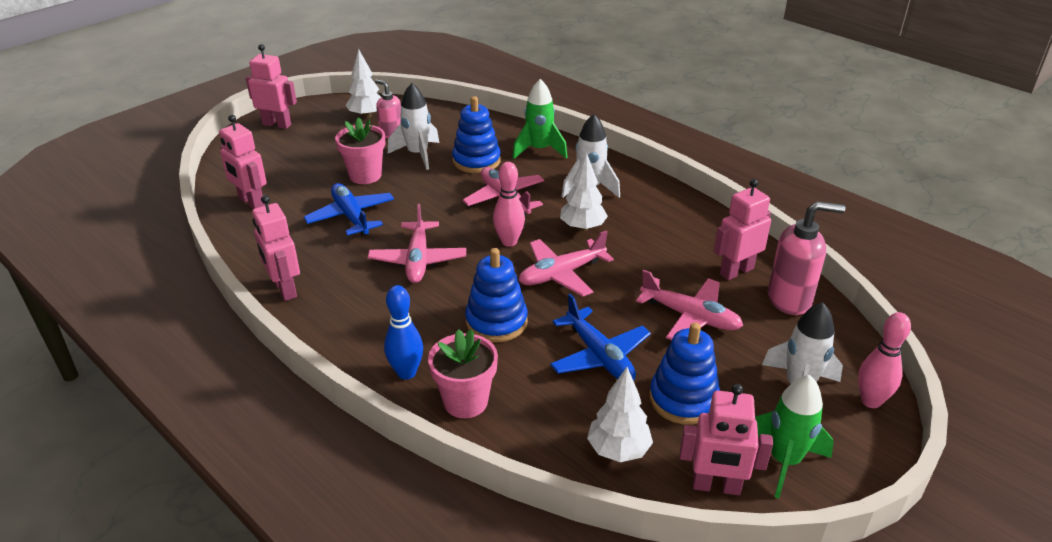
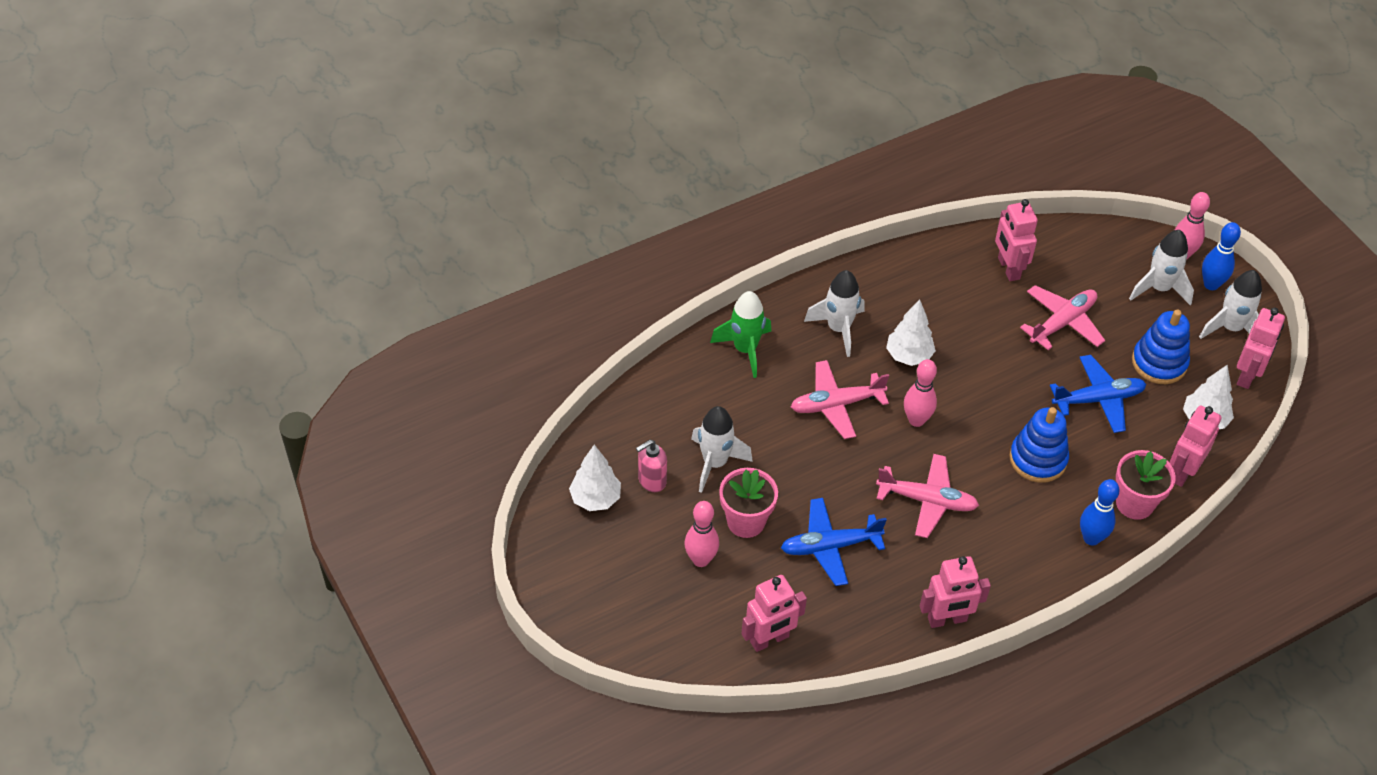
camera: 75 degrees left, 15 degrees up
(277, 124) = (581, 600): pink robot -> pink robot (1182, 472)
(323, 162) = (700, 560): none -> pink bowling pin
(476, 161) = (749, 411): blue stacking toy -> none
(561, 274) = (980, 393): pink plane -> none
(784, 461) = (1230, 328): green rocket -> white rocket
(790, 299) = (1055, 249): pink soap dispenser -> none
(844, 434) = (1211, 284): none -> blue bowling pin

